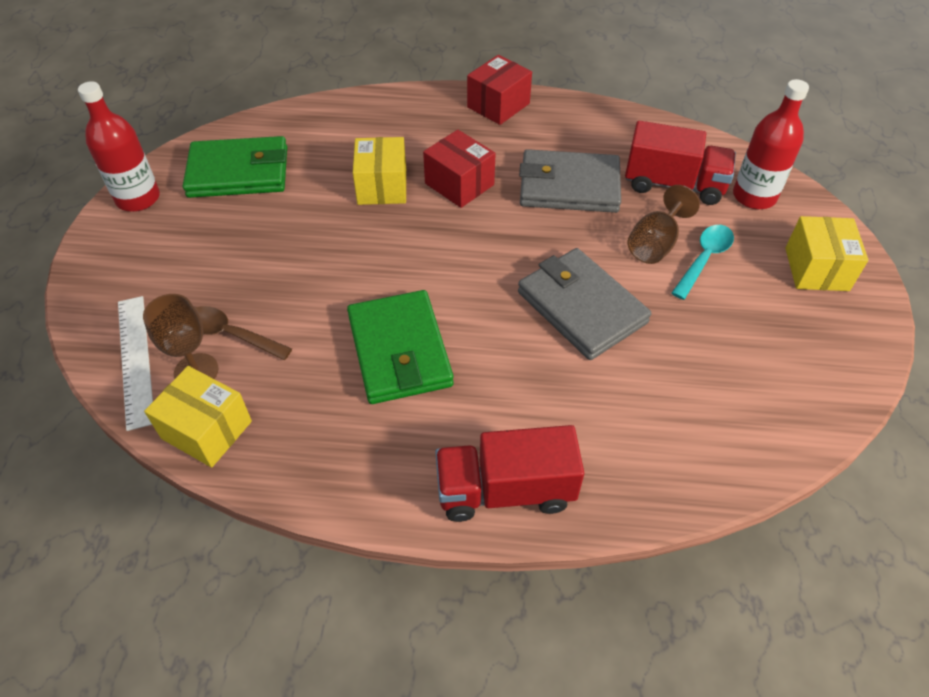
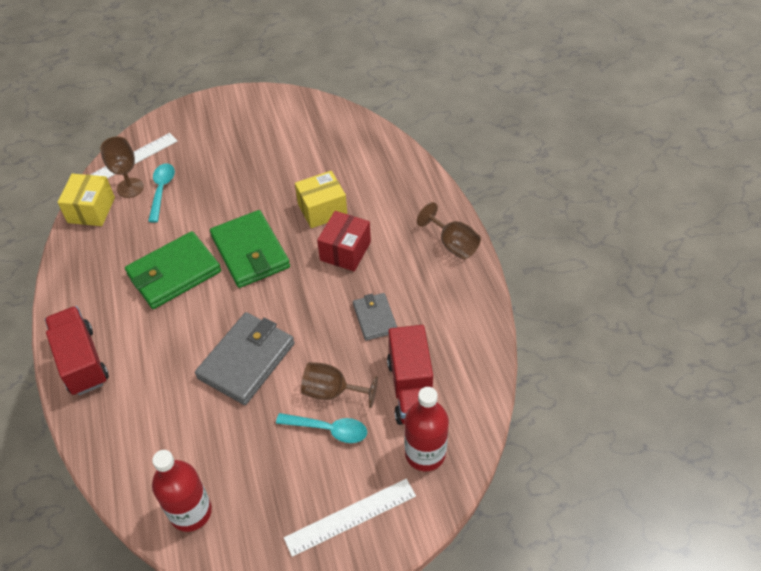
camera: 70 degrees right, 0 degrees up
(138, 198) = (257, 101): red bottle -> red bottle (191, 512)
(230, 334) = (161, 190): brown spoon -> turquoise spoon
(238, 172) = (302, 134): green wallet -> green wallet (250, 252)
(498, 105) = (453, 244): red box -> brown goblet
(569, 186) = (375, 318): grey wallet -> grey wallet, size x0.57
(816, 269) = (350, 517): yellow box -> white ruler

